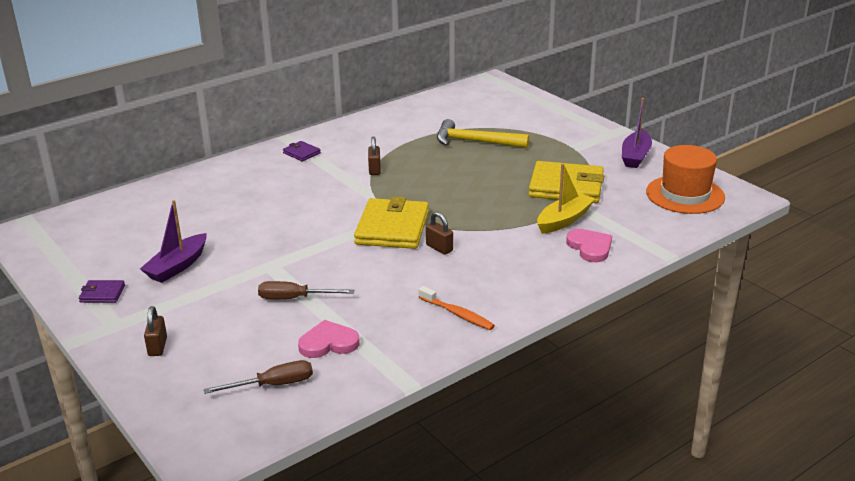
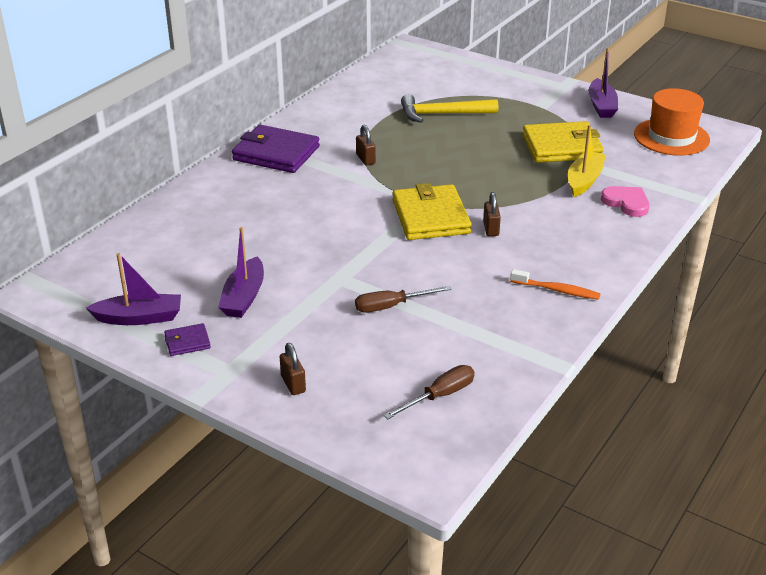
camera: 20 degrees left, 5 degrees up
(82, 267) = (139, 318): none -> purple boat
(301, 153) = (276, 153): purple wallet -> purple wallet, size x2.18
(328, 343) = (459, 343): pink heart -> none
(439, 248) = (491, 229): brown padlock -> brown padlock turned 60 degrees clockwise

